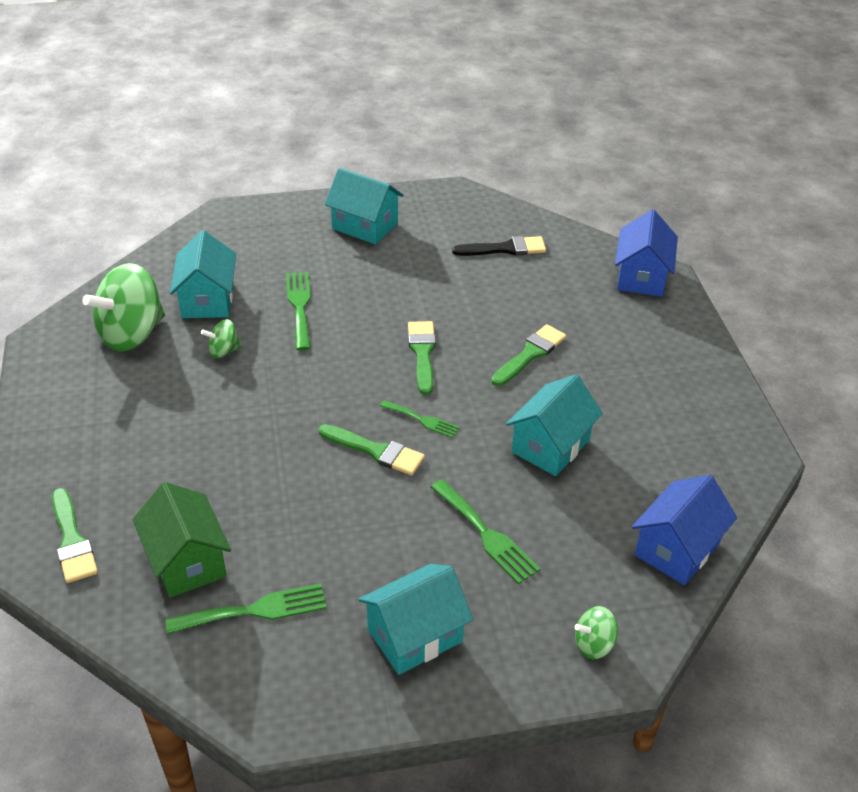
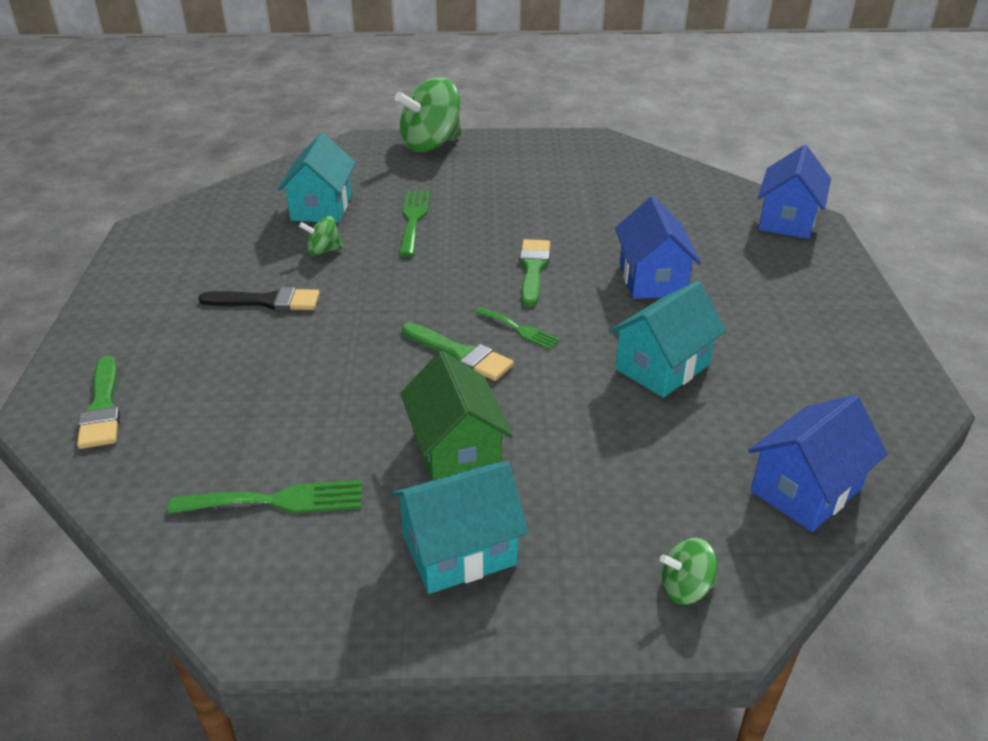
camera: 10 degrees right, 5 degrees down
(132, 334) = (236, 230): green spinning top -> green spinning top (431, 144)
(187, 561) = (218, 441): green house -> green house (456, 451)
(365, 226) = (498, 159): turquoise house -> none
(486, 534) = (570, 449): green fork -> none
(504, 249) = (640, 187): black brush -> black brush (266, 301)
(530, 354) = (652, 279): green brush -> blue house

